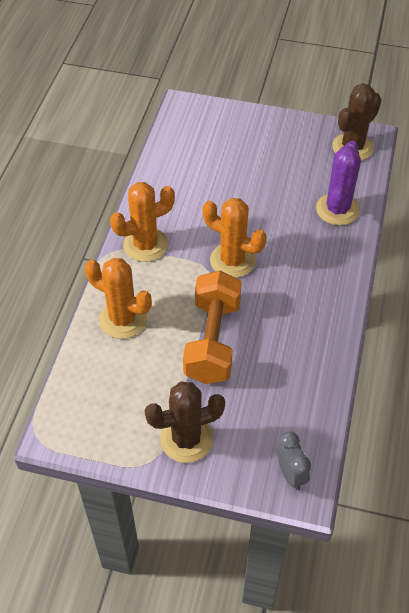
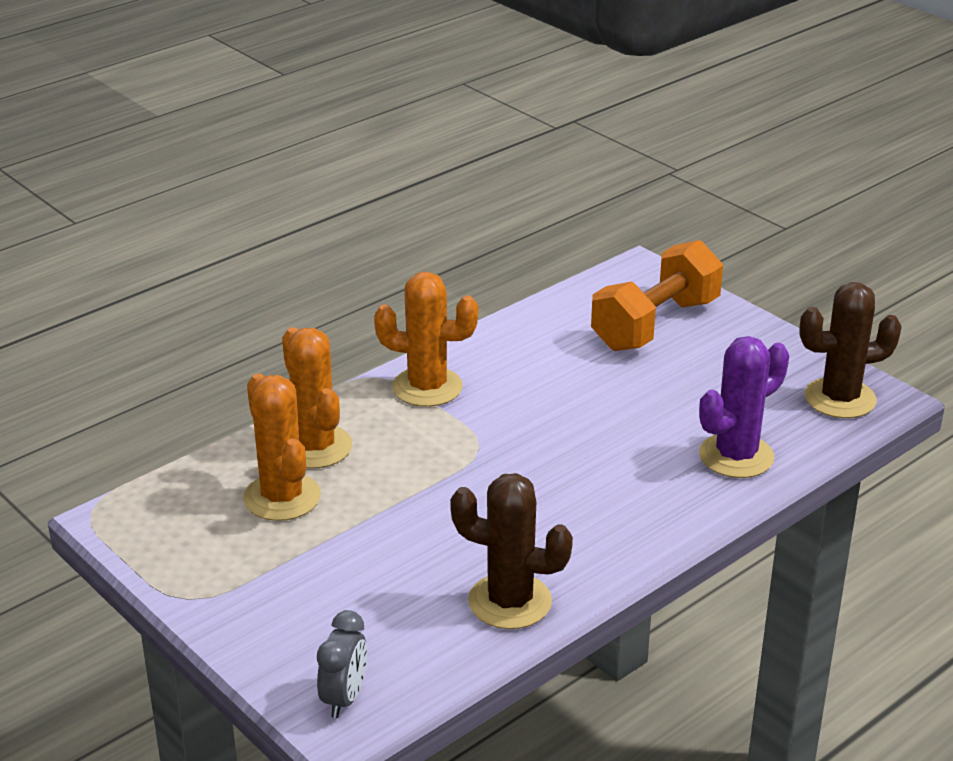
camera: 35 degrees right, 20 degrees down
(186, 439) = (256, 597): brown cactus -> brown cactus (510, 602)
(213, 341) = (401, 517): orange dumbbell -> orange dumbbell (655, 325)
(232, 260) = (522, 449): orange cactus -> orange cactus (282, 497)

